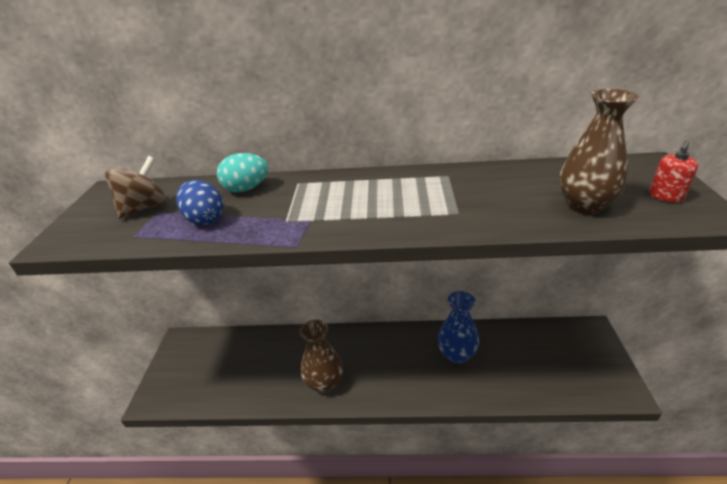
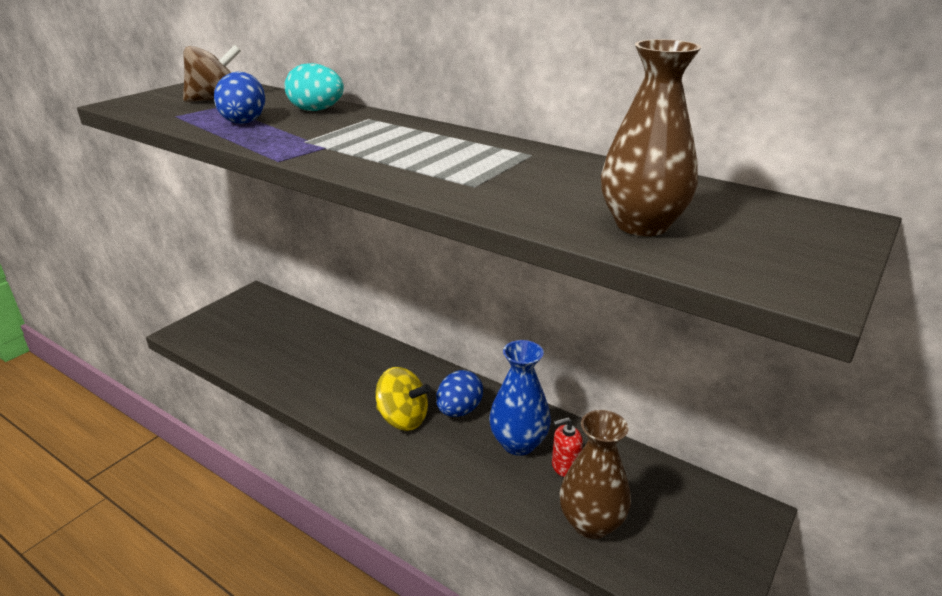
camera: 30 degrees right, 5 degrees down
(324, 383) = (342, 396): brown vase -> brown vase (591, 523)
(378, 376) = (403, 418): none -> yellow spinning top
(405, 352) = (459, 410): none -> blue egg
(666, 196) = (780, 253): red soap dispenser -> red soap dispenser (565, 467)

